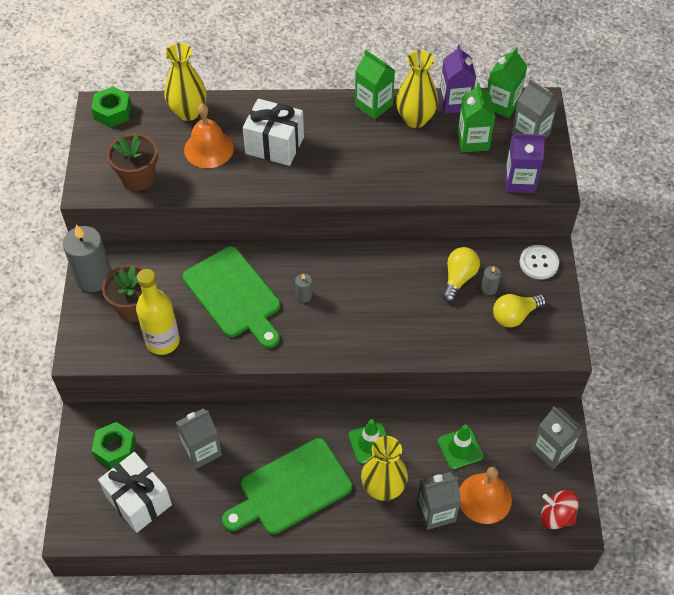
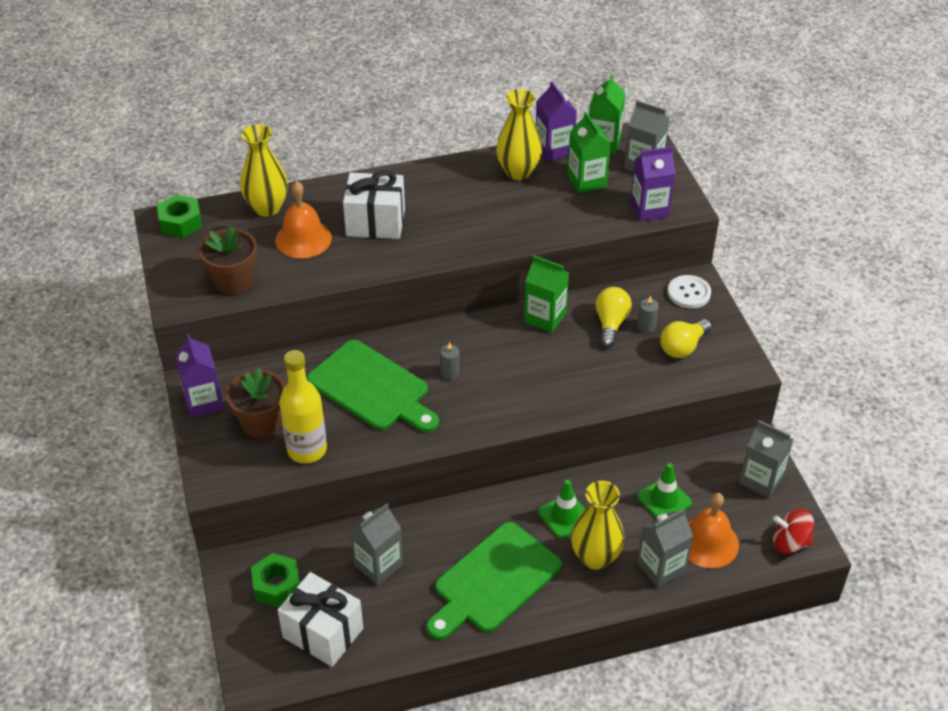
camera: 15 degrees left, 10 degrees down
(94, 277) = (203, 402): grey candle -> purple carton
(373, 105) = (469, 166): green carton -> green carton (545, 317)

